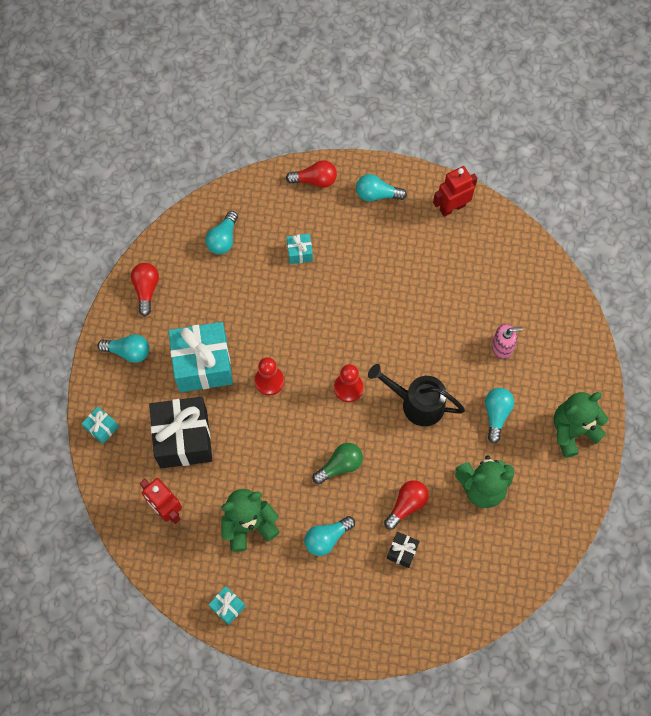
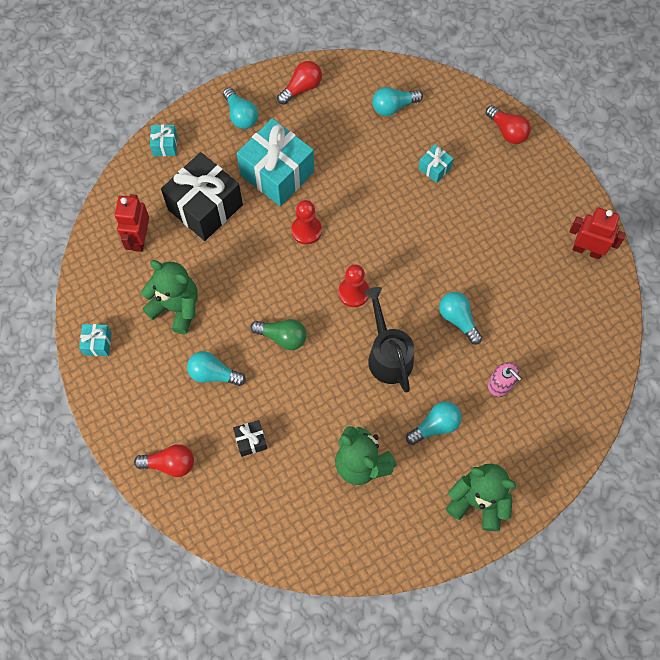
camera: 50 degrees right, 0 degrees up
(377, 195) = (541, 185): turquoise light bulb -> turquoise light bulb (458, 319)
(406, 505) = (293, 414): red light bulb -> red light bulb (170, 463)

